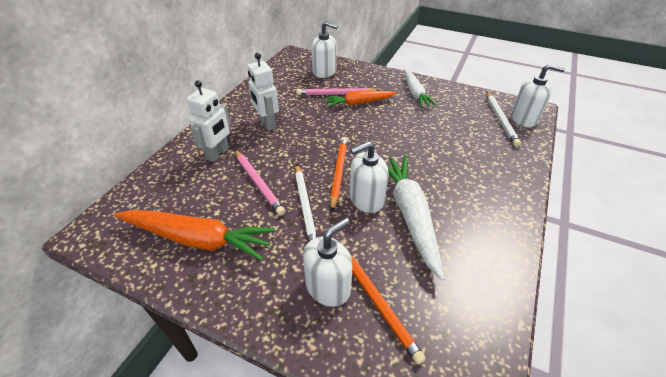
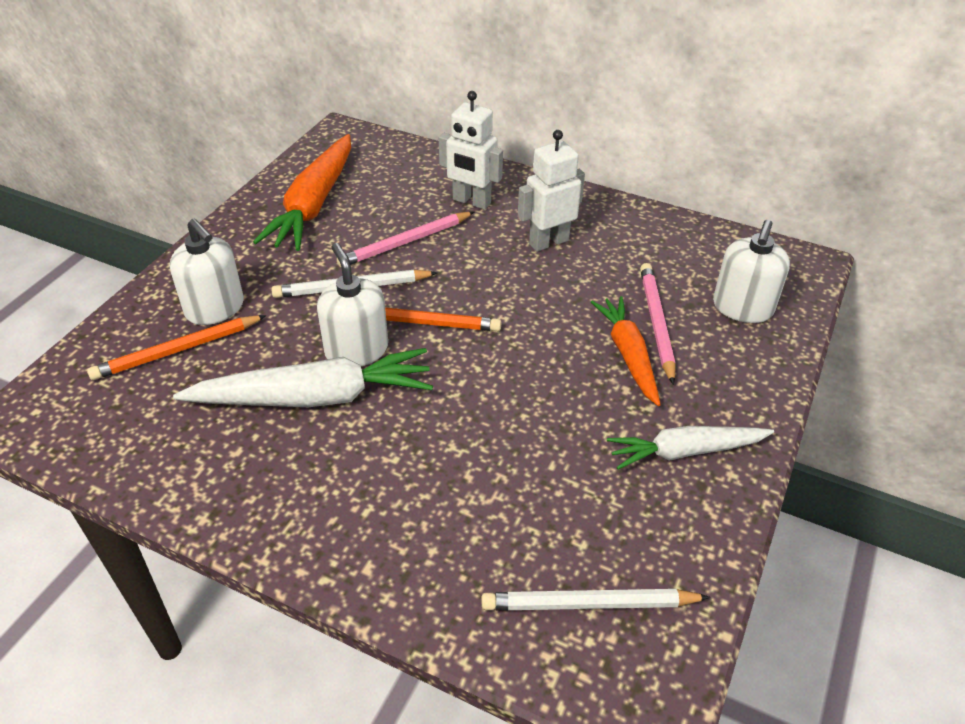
camera: 90 degrees right, 0 degrees up
(523, 119) = (600, 661): white soap dispenser -> none

